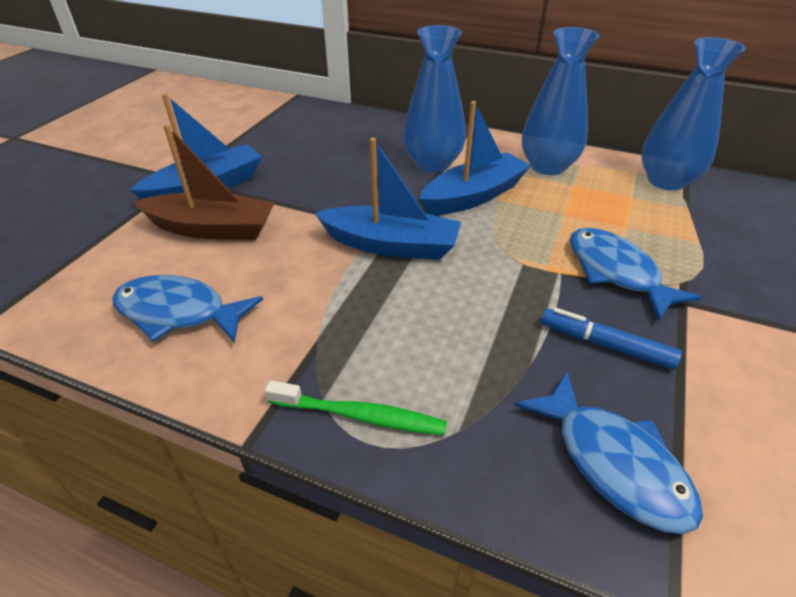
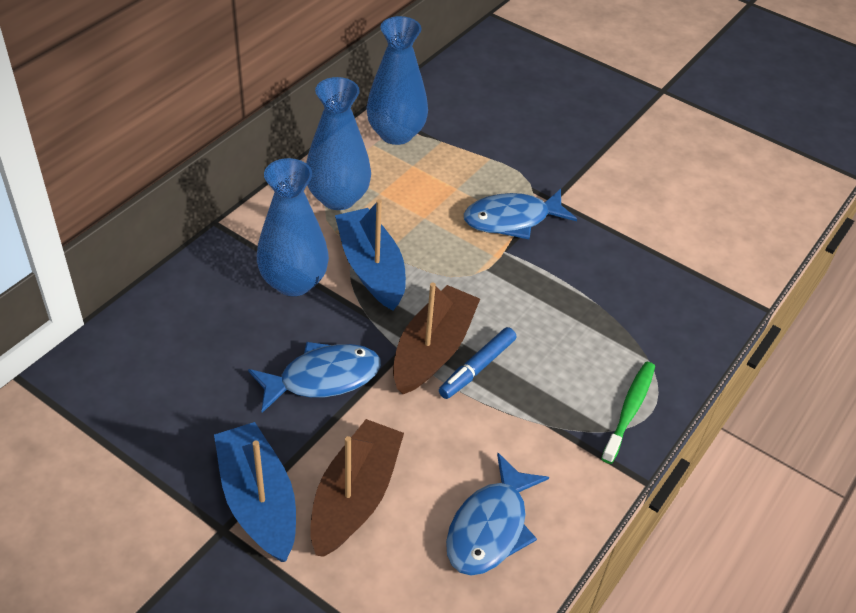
camera: 80 degrees left, 5 degrees up
(391, 245) = (433, 350): blue boat -> brown boat
(605, 345) = (587, 258): blue marker -> blue marker (477, 368)
(613, 462) = (681, 294): blue fish -> blue fish (322, 378)

